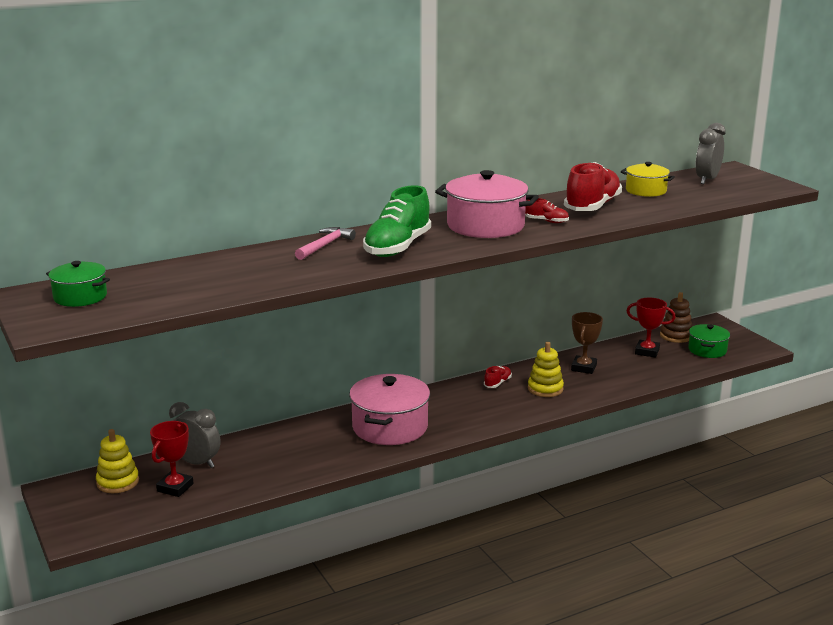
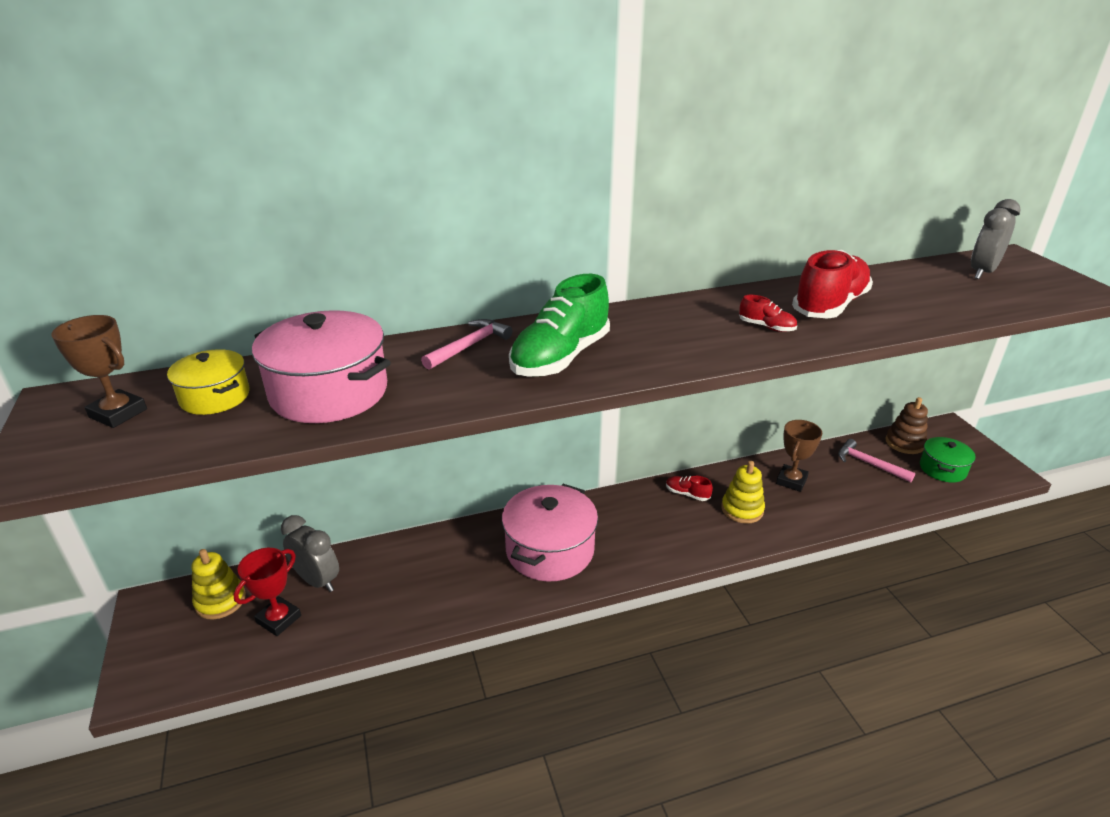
camera: 10 degrees right, 10 degrees up
(80, 297) = (118, 413): green pot -> brown trophy
(485, 226) = (684, 328): pink pot -> pink pot (329, 392)
(497, 383) = (687, 494): red shoe -> red shoe turned 105 degrees counterclockwise
(646, 191) = (901, 284): yellow pot -> yellow pot (215, 397)
(647, 351) = (869, 464): red trophy -> pink hammer

